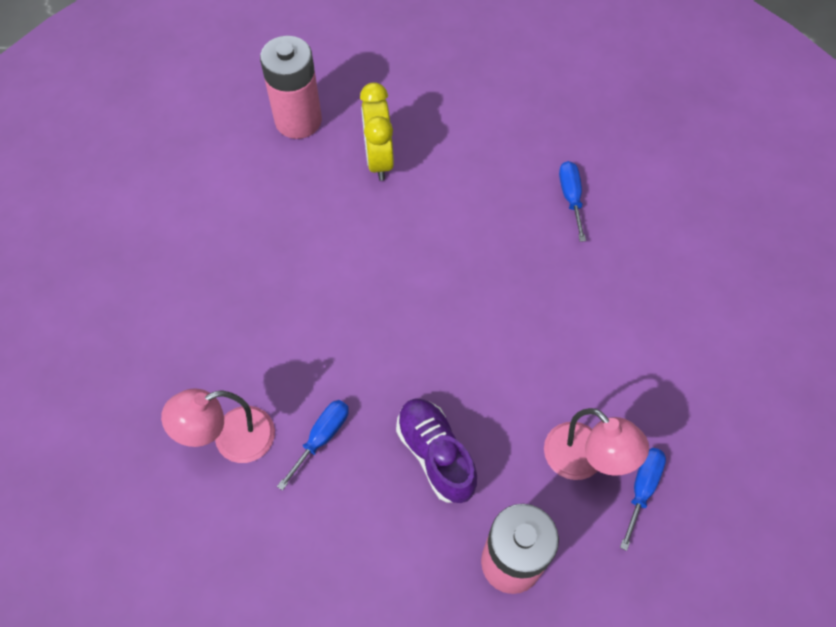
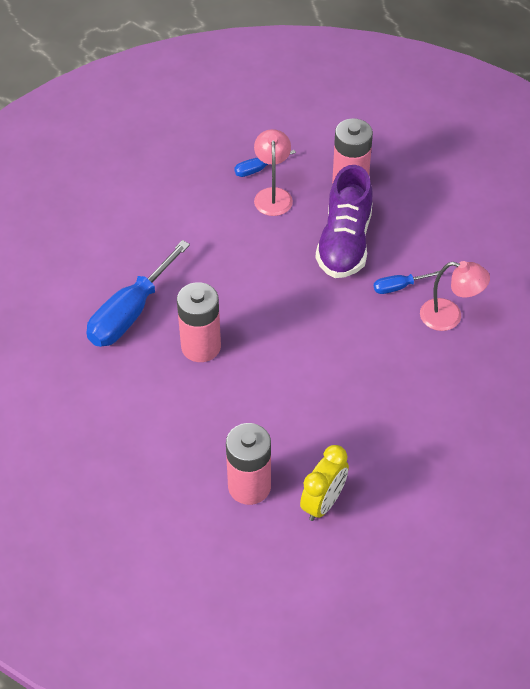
camera: 140 degrees left, 10 degrees down
(379, 159) = (221, 418): yellow clock -> yellow clock (323, 503)
(435, 454) = (344, 243): purple shoe -> purple shoe, size x1.51
(467, 212) = (201, 346): none -> pink battery
(571, 197) = (130, 313): blue screwdriver -> blue screwdriver, size x2.10

